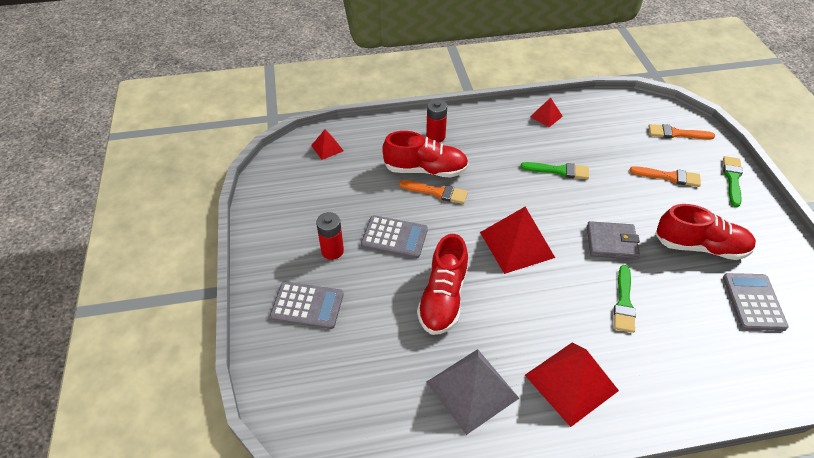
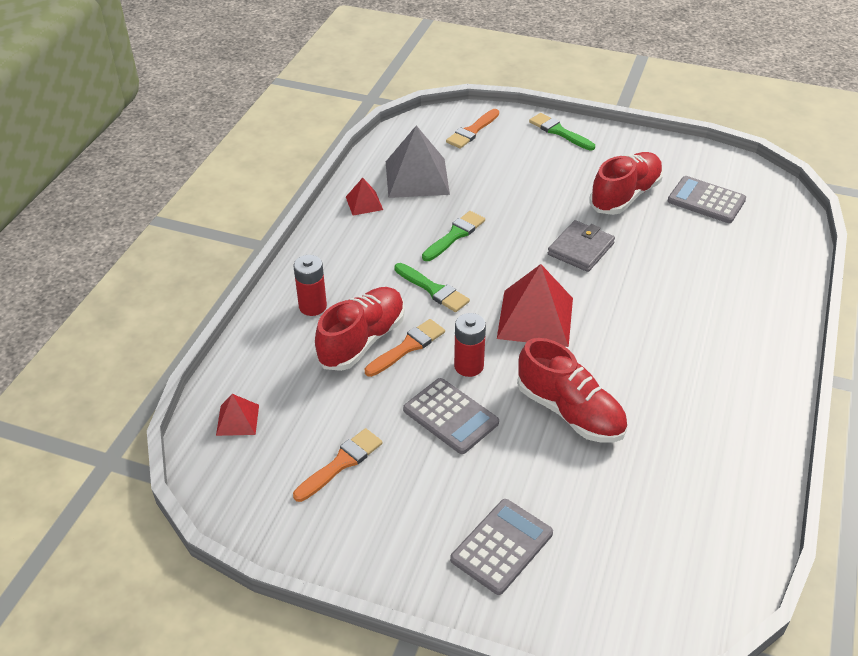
camera: 60 degrees left, 5 degrees down
(332, 251) = (429, 486): red battery -> red battery (469, 366)
(394, 237) = (450, 416): grey calculator -> grey calculator turned 90 degrees clockwise
(472, 389) = (701, 441): grey pyramid -> grey pyramid (416, 177)
(571, 383) = (730, 362): red pyramid -> none
(624, 302) = (659, 279): green brush -> green brush (433, 289)
(669, 177) = (525, 167): orange brush -> orange brush (341, 463)

